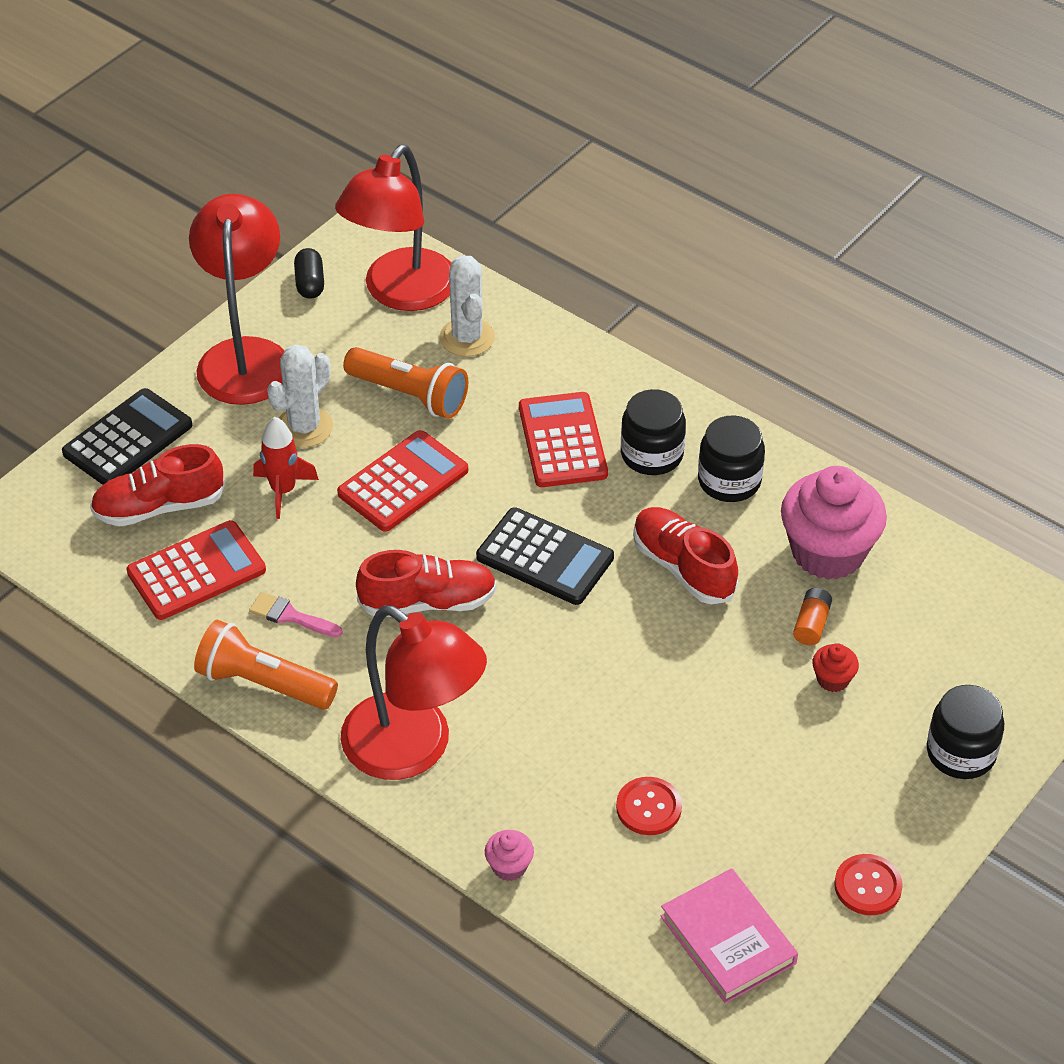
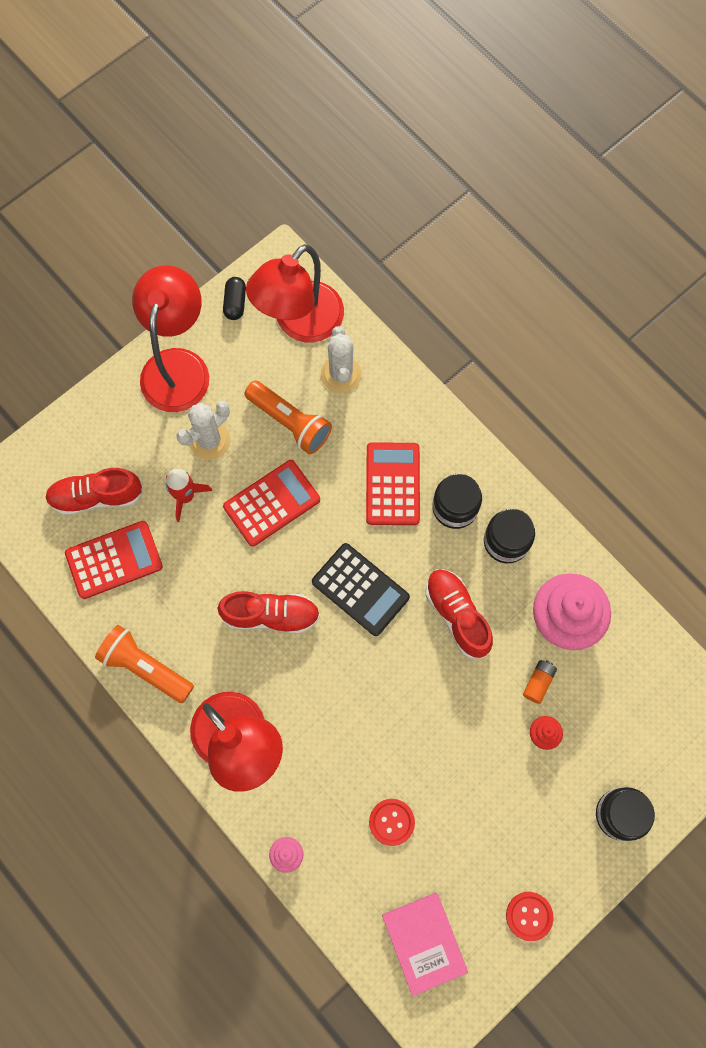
camera: 10 degrees right, 25 degrees up
(127, 439) = (83, 430): black calculator -> none
(290, 616) = (173, 611): pink brush -> none

